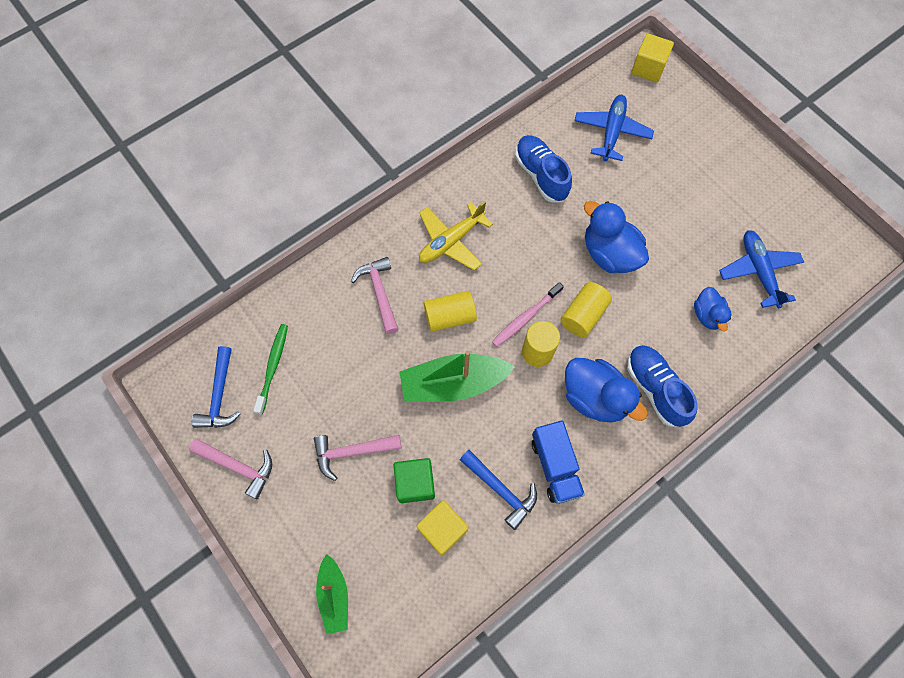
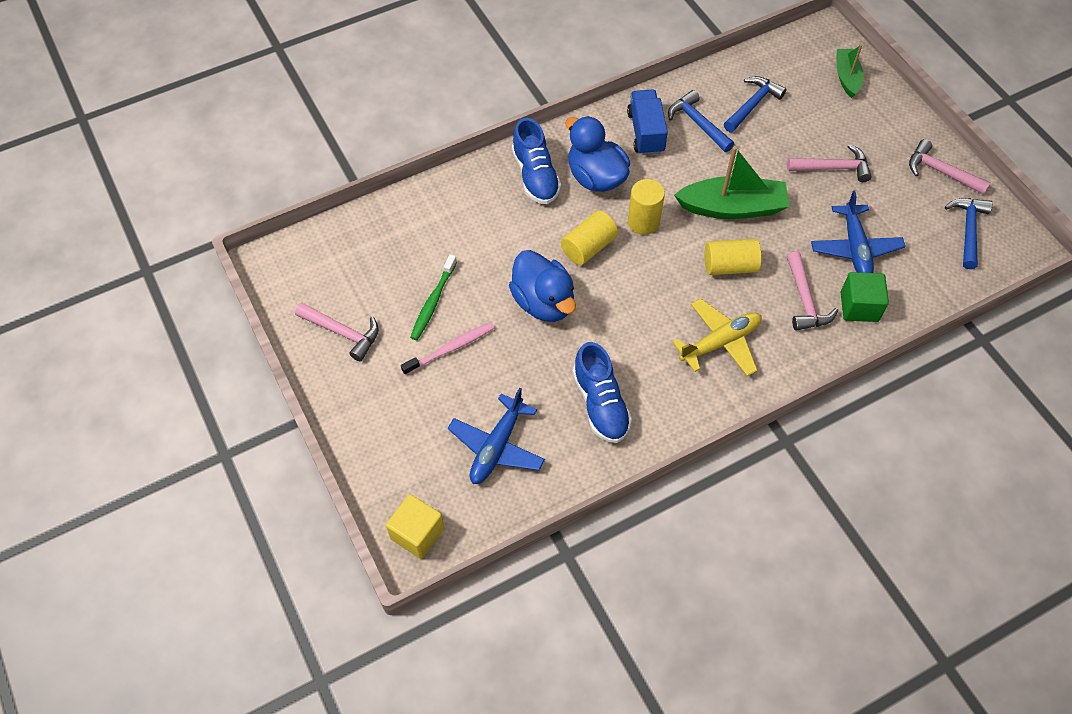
camera: 170 degrees left, 10 degrees down
(273, 367) = (916, 247): green toothbrush -> green toothbrush (433, 302)
(415, 483) = (775, 138): green cube -> green cube (859, 307)
(442, 529) = (752, 105): yellow cube -> blue hammer
(526, 317) = (649, 254): pink toothbrush -> pink toothbrush (450, 349)
(707, 315) = (460, 229): blue duck -> none
(758, 271) = (388, 261): blue plane -> blue plane (855, 248)
(767, 200) = (342, 333): none -> pink hammer

